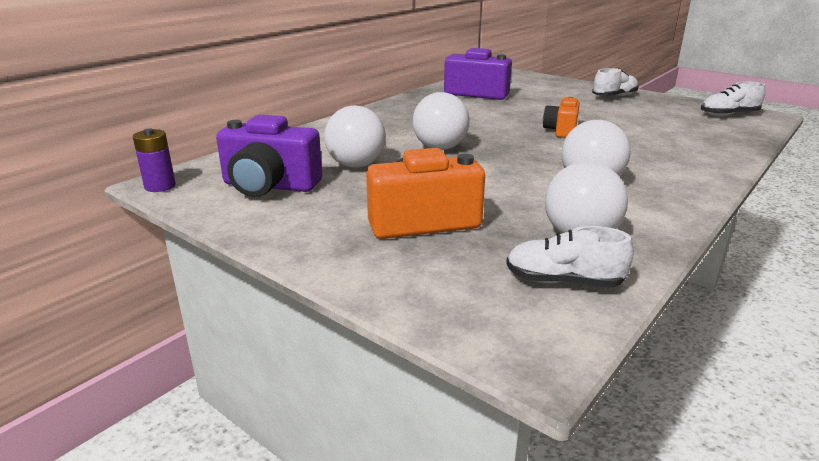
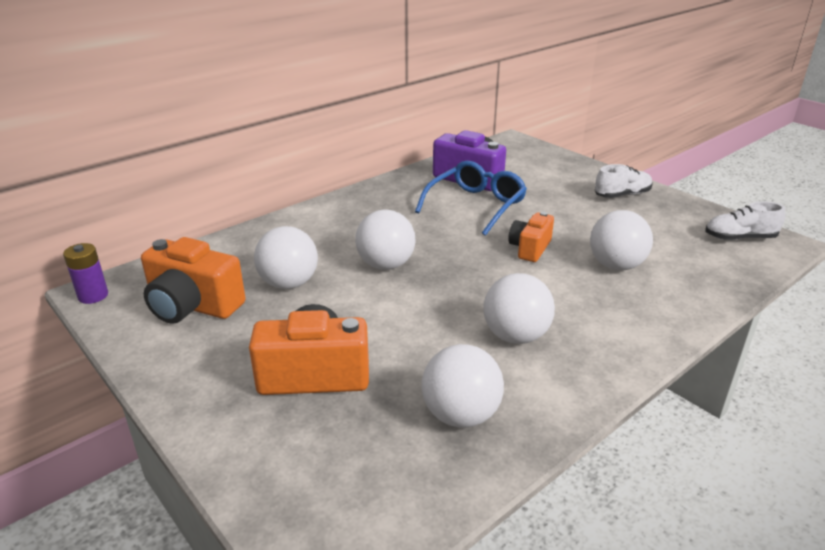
camera: 10 degrees right, 5 degrees up
(269, 186) = (193, 306): purple camera -> orange camera
(495, 108) = (476, 205): none -> blue glasses
(563, 281) = (409, 477): white shoe -> none
(642, 136) = (616, 265): none -> white ball

